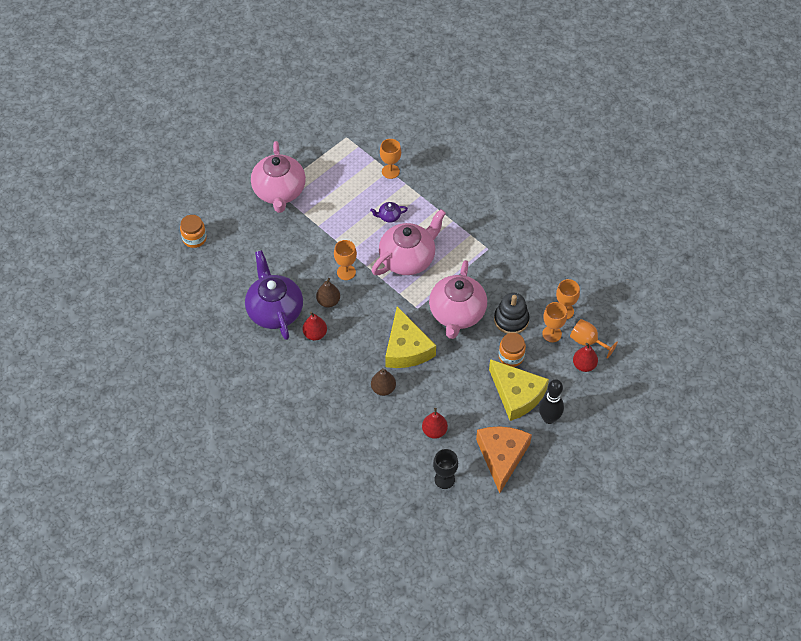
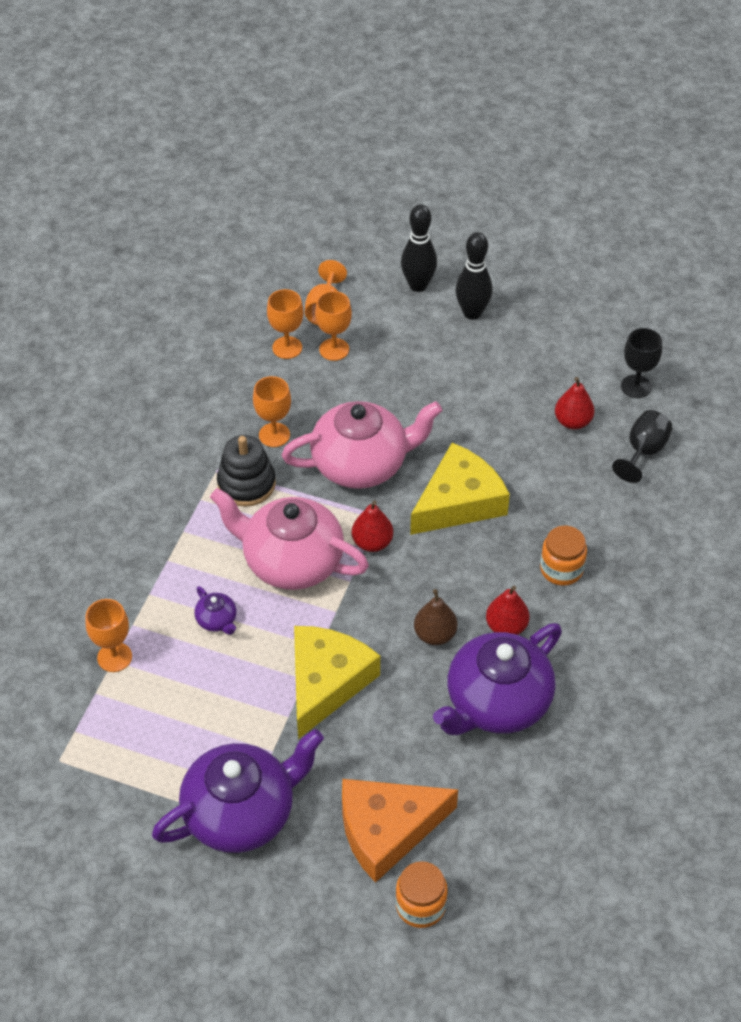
camera: 115 degrees left, 5 degrees down
(279, 192) = (241, 813): pink teapot -> purple teapot
(346, 272) = (364, 634): orange goblet -> orange goblet (274, 435)
(383, 389) = (545, 503): brown pear -> none
(393, 457) = (643, 451): none -> black goblet
(502, 456) = (561, 341): orange cheese -> orange cheese (387, 830)
(511, 320) = (336, 399): black stacking toy -> black stacking toy (246, 484)
(511, 356) = (399, 380): orange jar -> orange jar (561, 569)
(517, 394) = (456, 355): yellow cheese -> yellow cheese (326, 682)
(584, 365) = (366, 303): red pear -> red pear (372, 543)
(587, 399) = (418, 285): none -> black bowling pin

